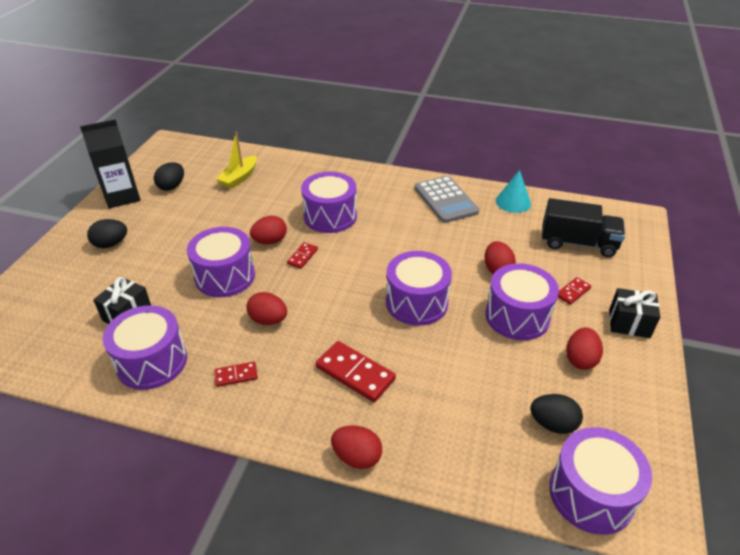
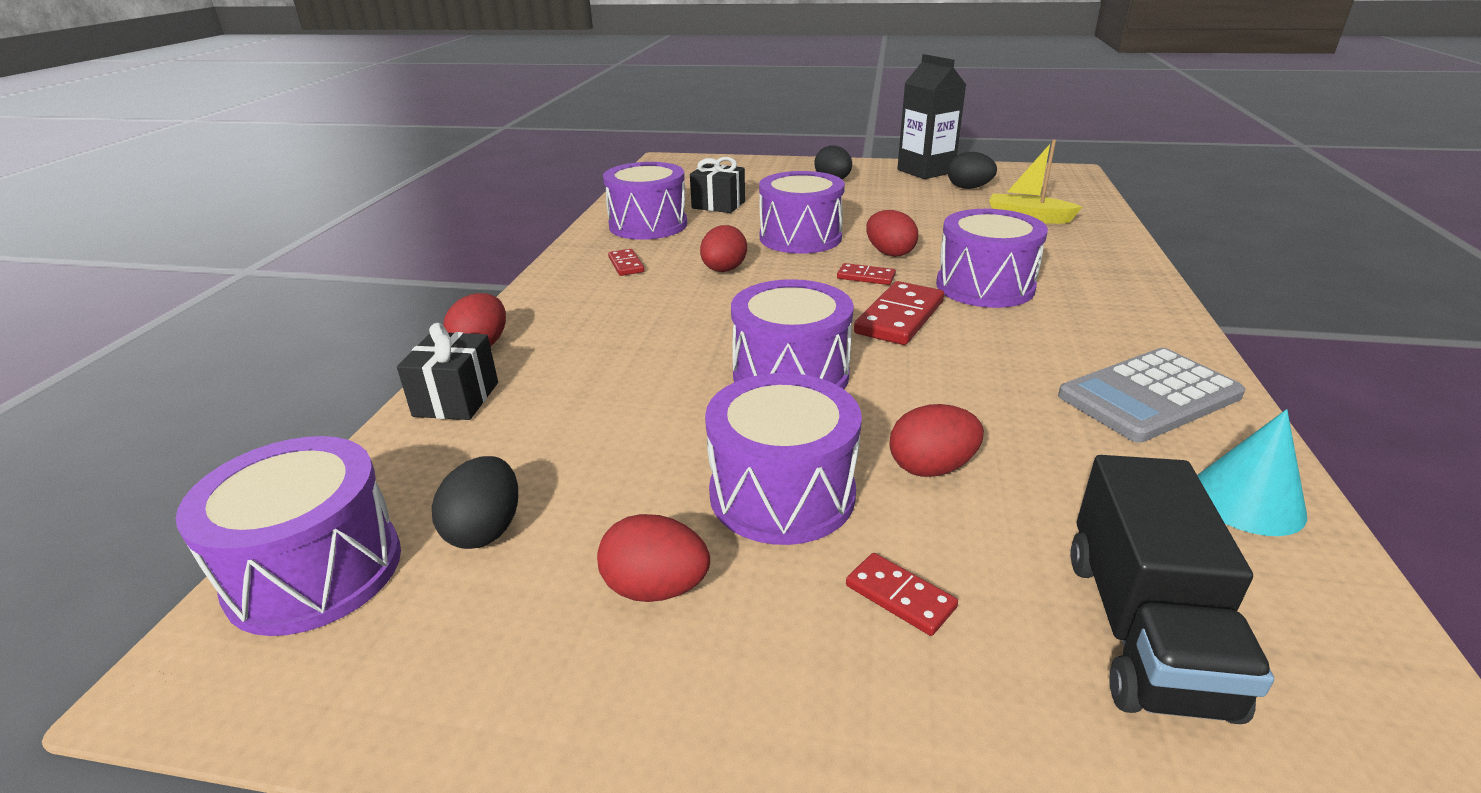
camera: 85 degrees right, 10 degrees down
(355, 373) = (626, 334): red domino -> red domino (900, 317)
(629, 323) = (802, 715): black gift -> black gift (456, 399)

